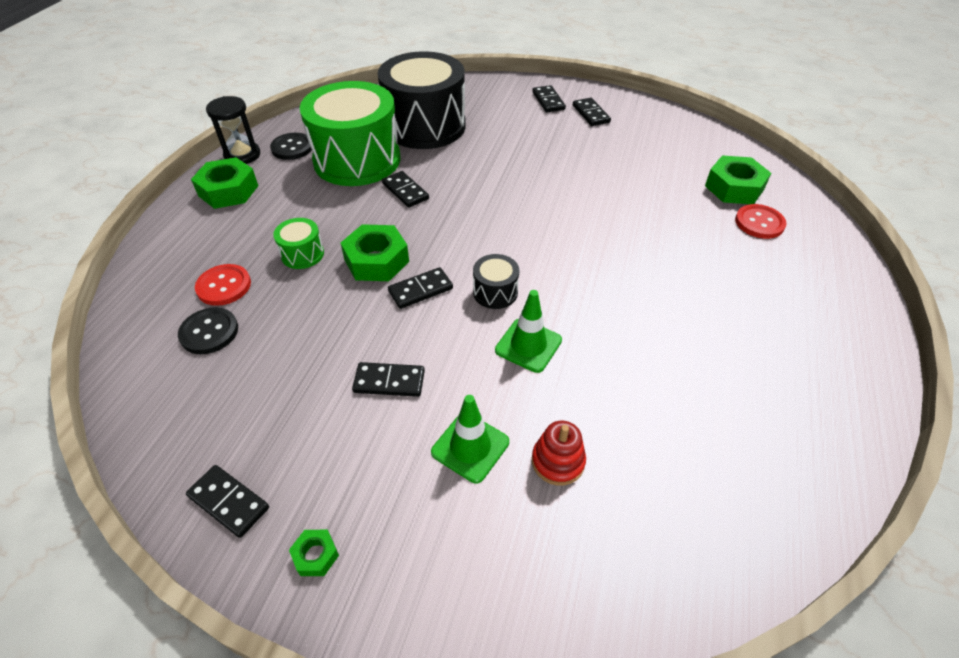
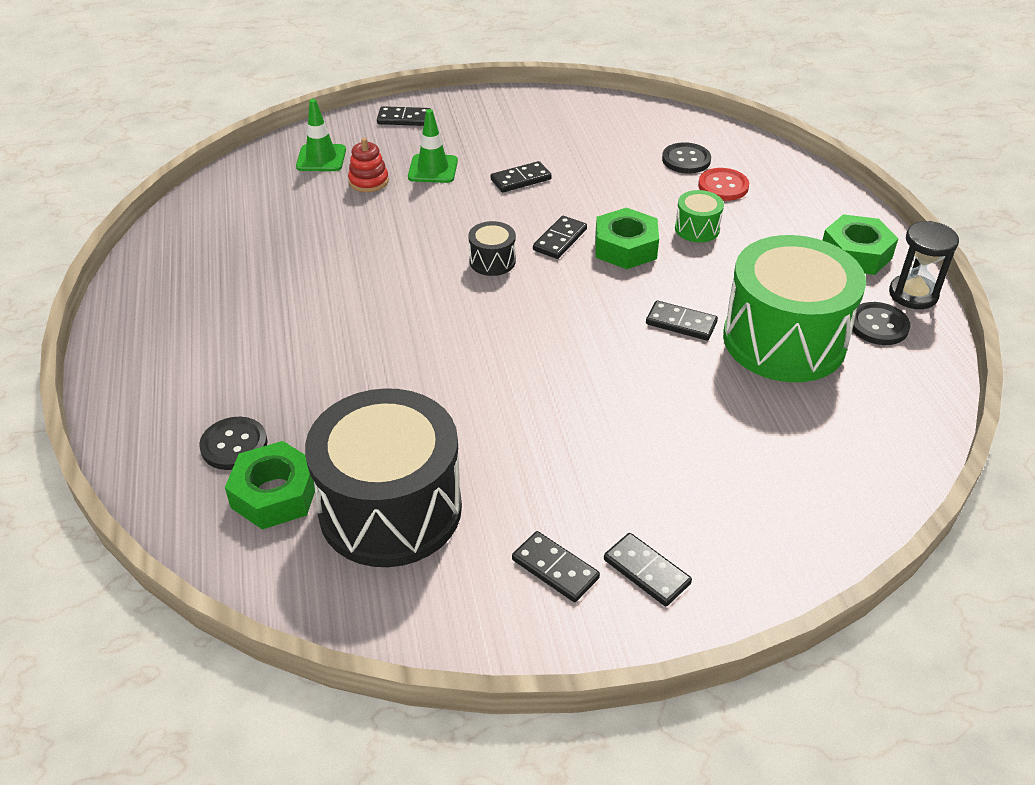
camera: 150 degrees right, 5 degrees down
(228, 502) = (554, 107): black domino -> black domino (404, 119)
(315, 555) = (483, 108): green nut -> none
(425, 126) = (771, 428): black drum -> black drum (390, 509)
(528, 345) = (433, 234): green traffic cone -> green traffic cone (321, 158)
(759, 223) = (234, 445): red button -> black button

